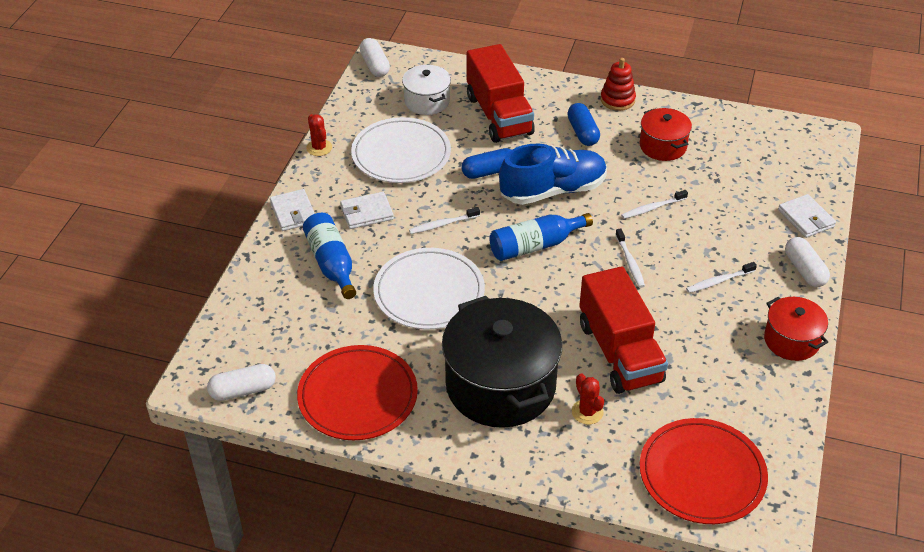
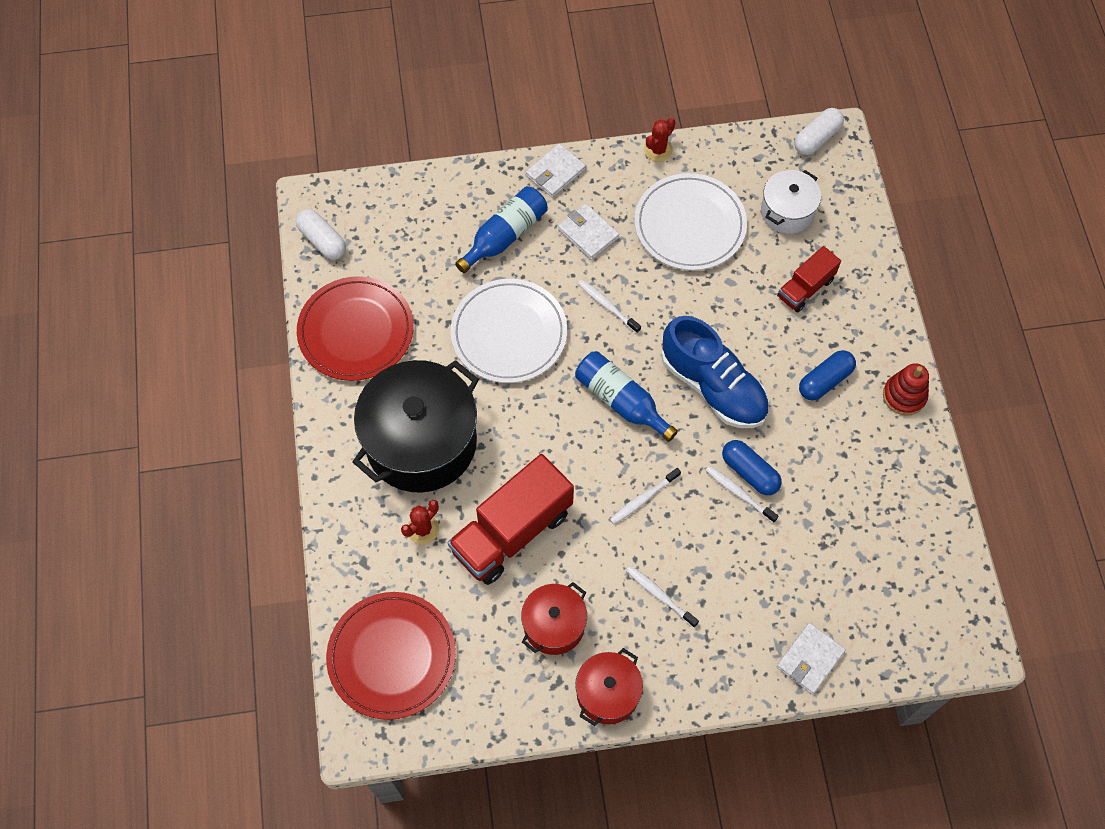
camera: 65 degrees right, 20 degrees up
(489, 172) = (708, 315): blue capsule -> blue capsule (749, 472)
(499, 115) = (805, 288): red truck -> red truck, size x0.55
(663, 146) = (849, 470): red pot -> red pot (554, 625)
(804, 270) = (722, 679): white capsule -> none

